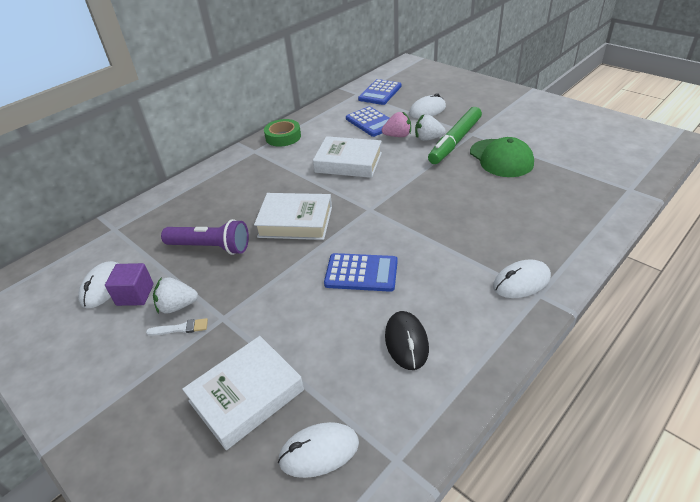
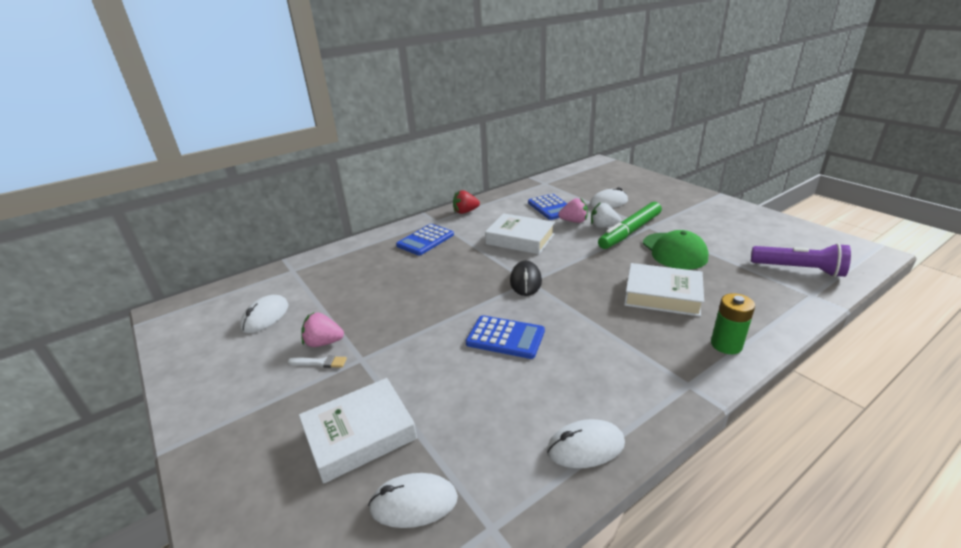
camera: 10 degrees right, 10 degrees down
(135, 294) = (290, 327): purple cube -> none
(177, 306) = (324, 343): white strawberry -> pink strawberry
(211, 247) = (370, 296): purple flashlight -> purple flashlight (799, 270)
(283, 137) = (465, 212): green tape -> red strawberry
(295, 221) = (455, 284): white book -> white book (662, 295)
(380, 93) = (566, 184): blue calculator -> blue calculator (425, 240)
(406, 342) = (534, 410): black mouse -> black mouse (525, 281)
(521, 282) = (671, 369): white mouse -> white mouse (585, 447)
(565, 250) = (726, 345): none -> green battery

